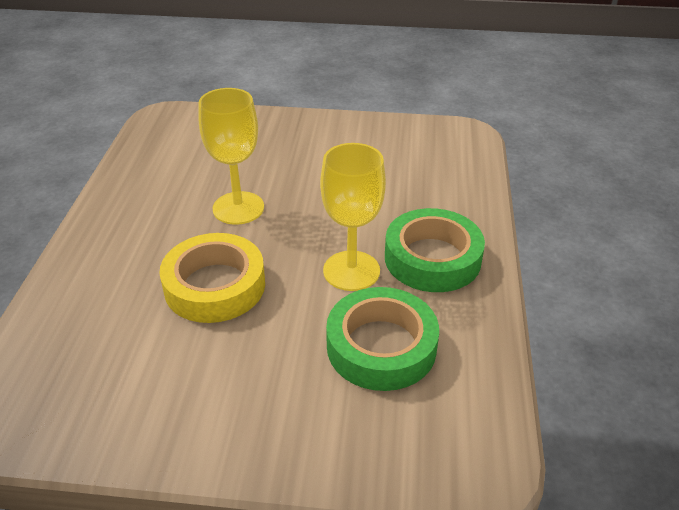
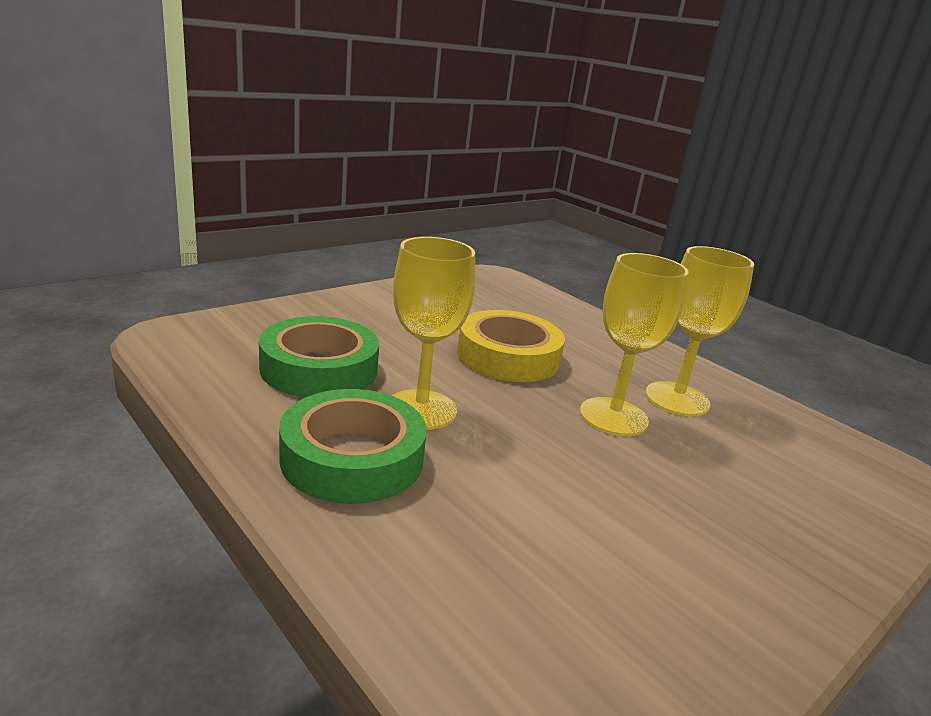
camera: 130 degrees right, 15 degrees down
(172, 198) = (677, 399): none -> yellow goblet

